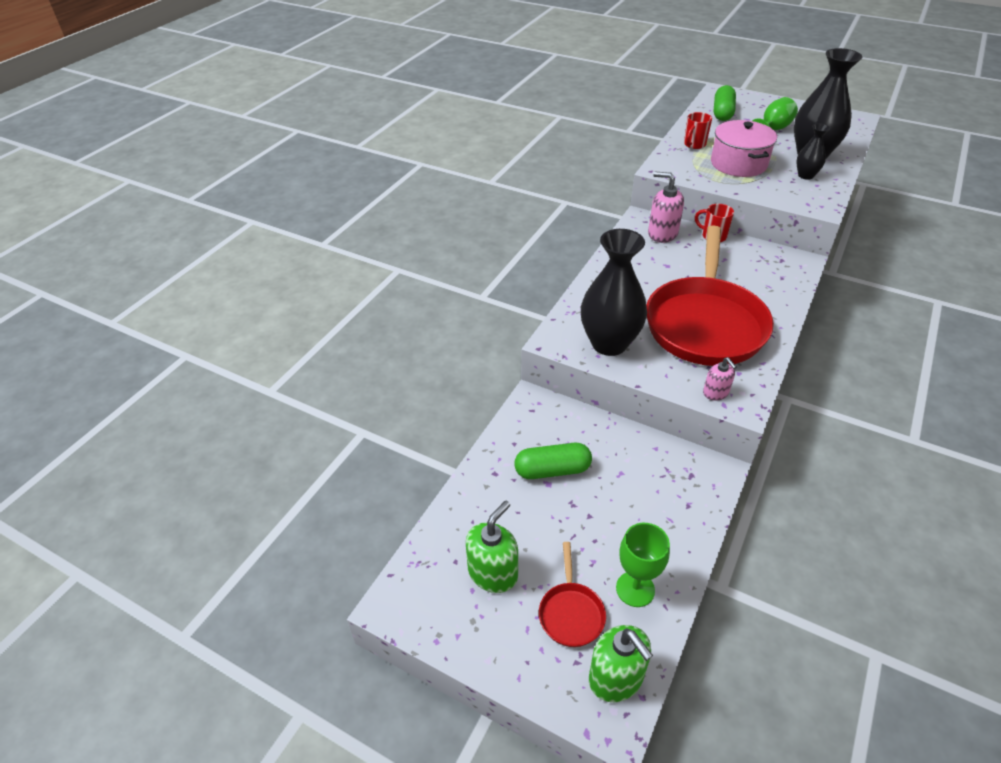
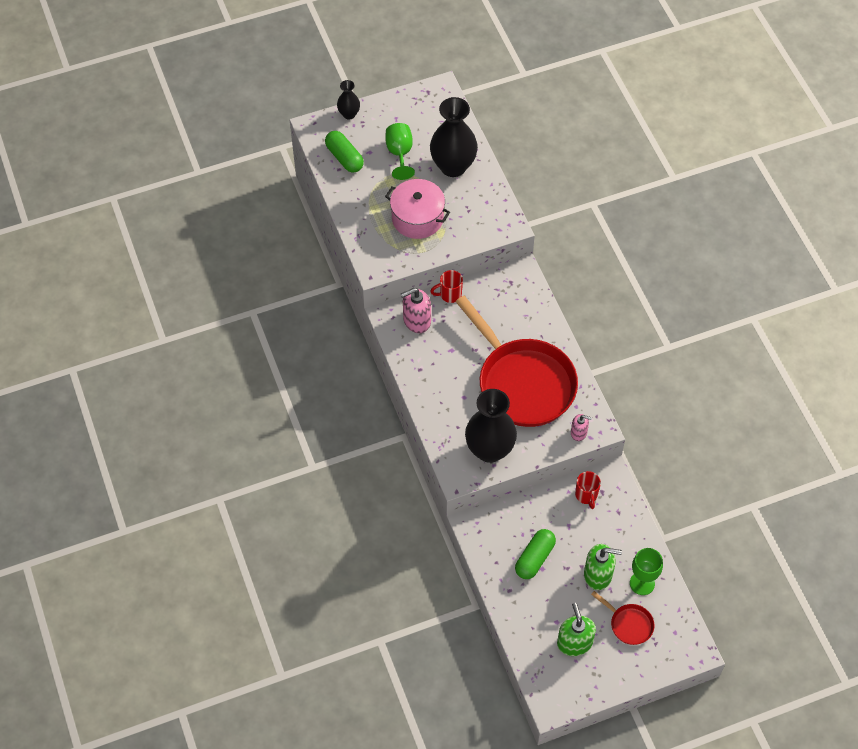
camera: 50 degrees left, 15 degrees up
(616, 678) = (677, 633): green soap dispenser -> green soap dispenser (598, 574)
(694, 144) = (366, 219): red mug -> red mug (586, 495)
(805, 175) = (470, 196): black vase -> black vase (349, 114)

